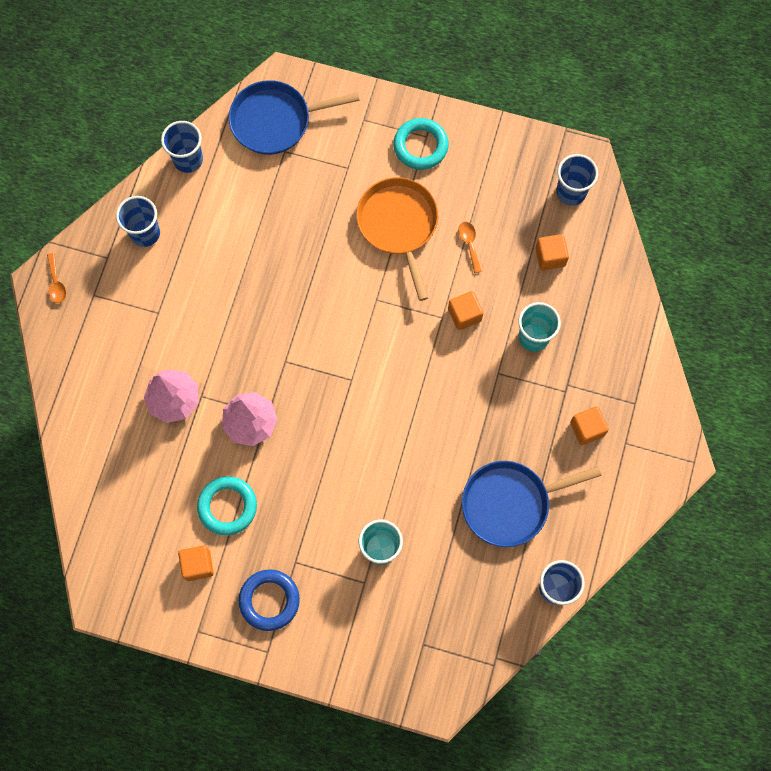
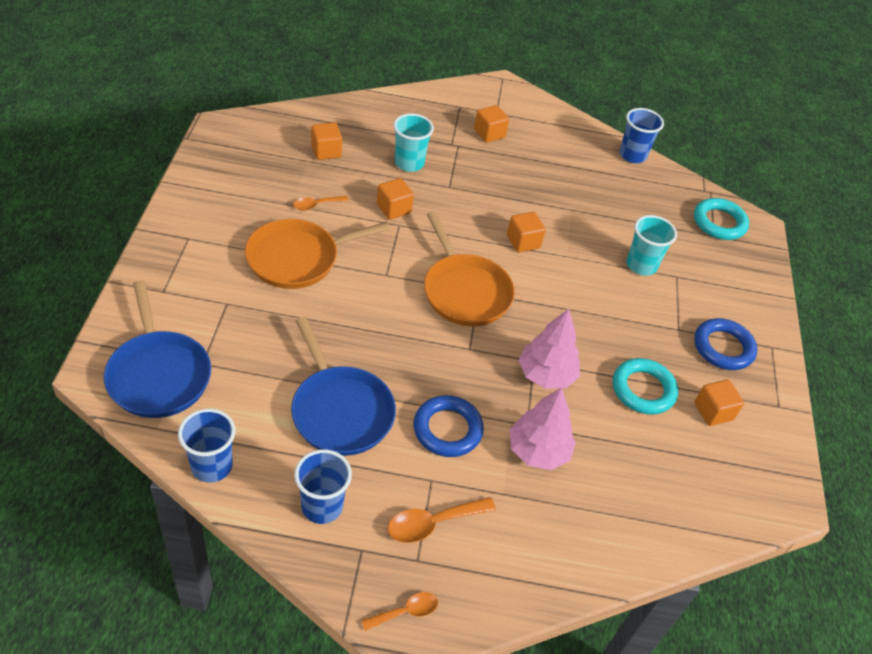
camera: 105 degrees left, 25 degrees down
(121, 309) = (432, 523): none -> orange spoon
(203, 331) = (447, 429): none -> blue ring
(352, 367) = (464, 291): none -> orange pan
(416, 434) = (523, 242): none -> orange cube
(420, 146) = (200, 242): turquoise ring -> turquoise ring (719, 223)
(510, 503) = (570, 180): blue pan -> blue pan (340, 411)
(571, 192) = (256, 136): blue cup -> none

